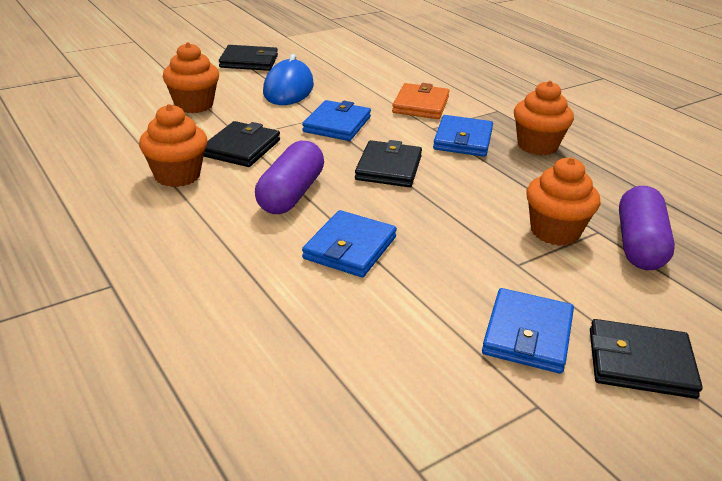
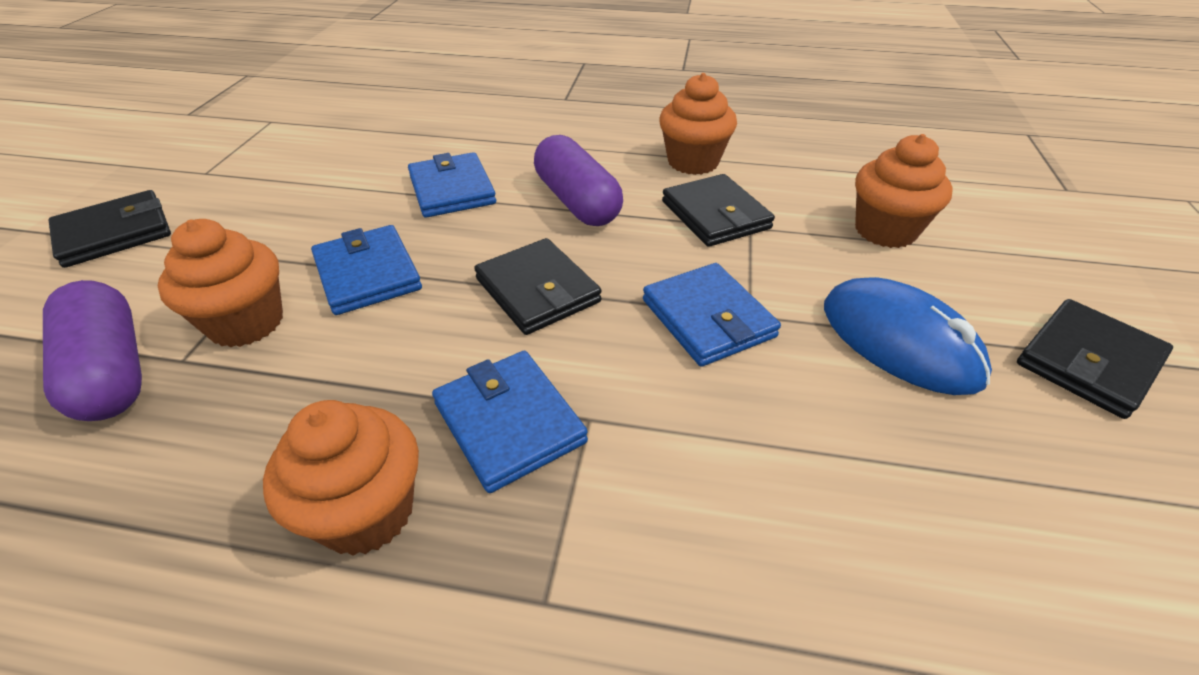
camera: 135 degrees right, 10 degrees up
(420, 105) = (690, 475): orange wallet -> none
(528, 334) = (232, 206): blue wallet -> blue wallet (367, 274)

